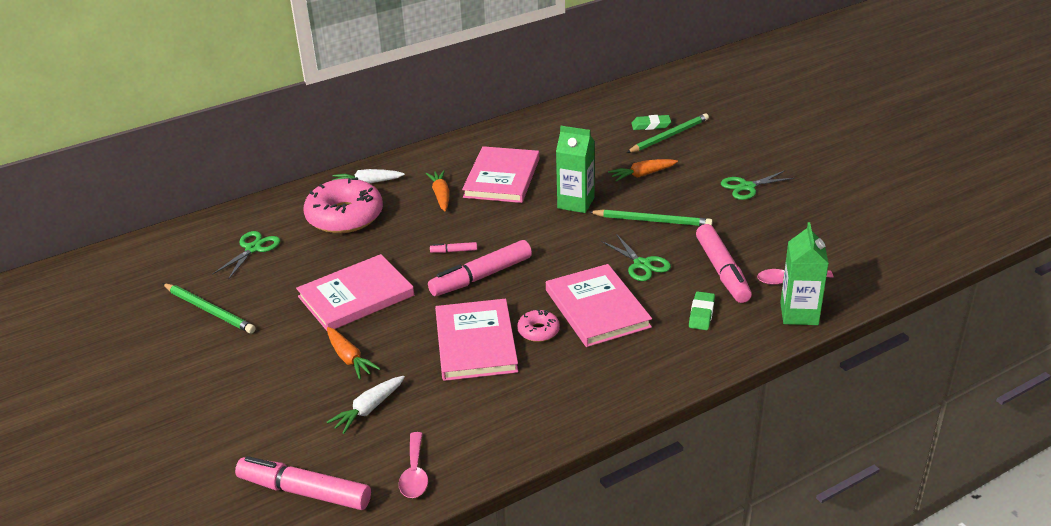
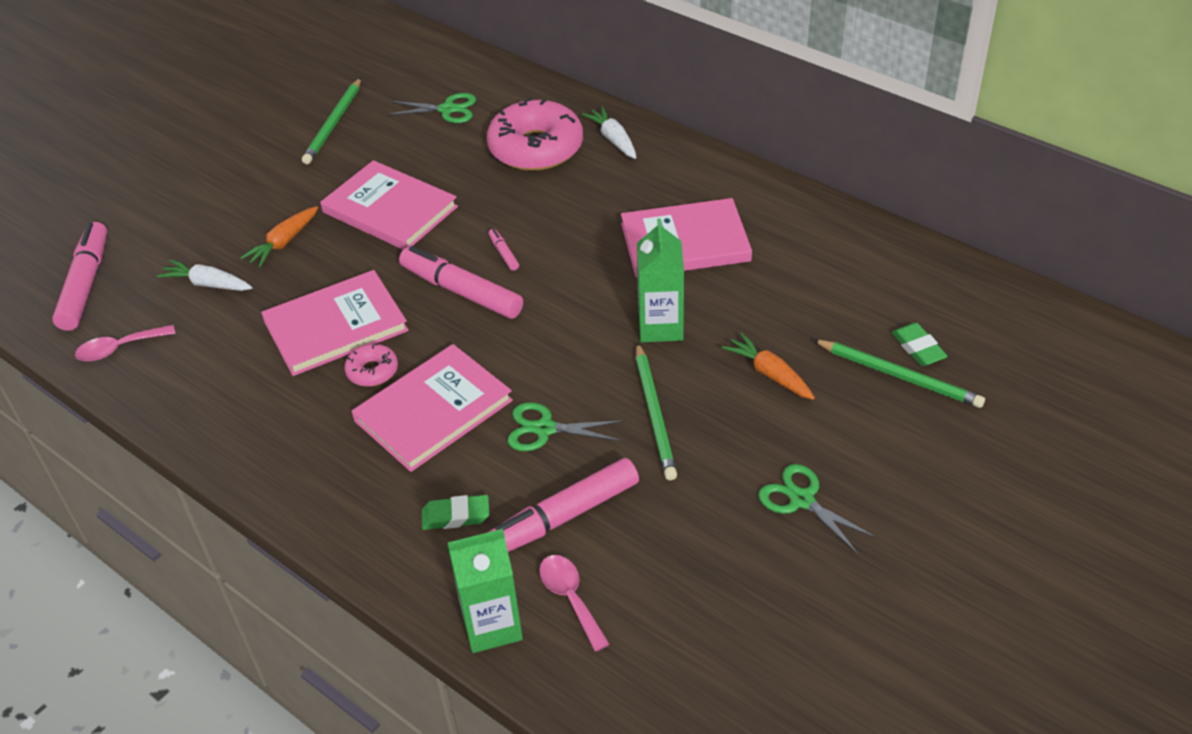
camera: 70 degrees right, 10 degrees up
(441, 196) = (616, 205): orange carrot -> none
(642, 264) = (544, 429): green scissors -> green scissors turned 60 degrees clockwise

